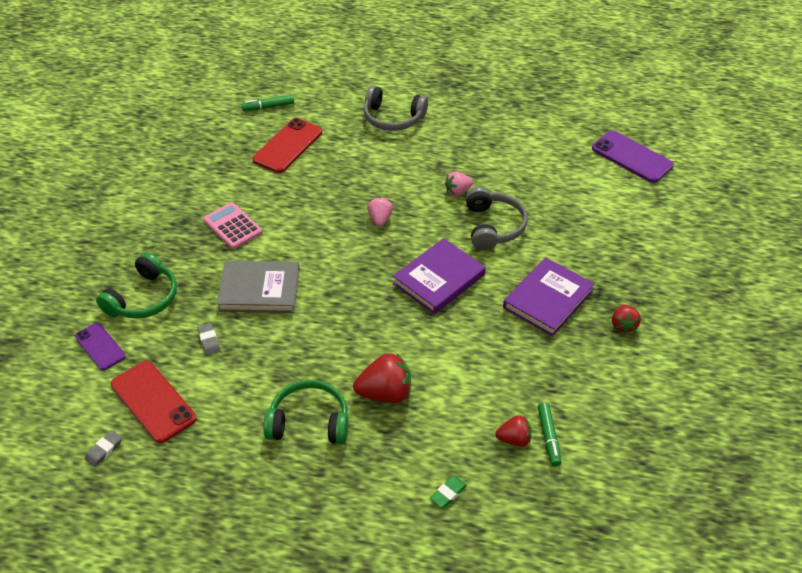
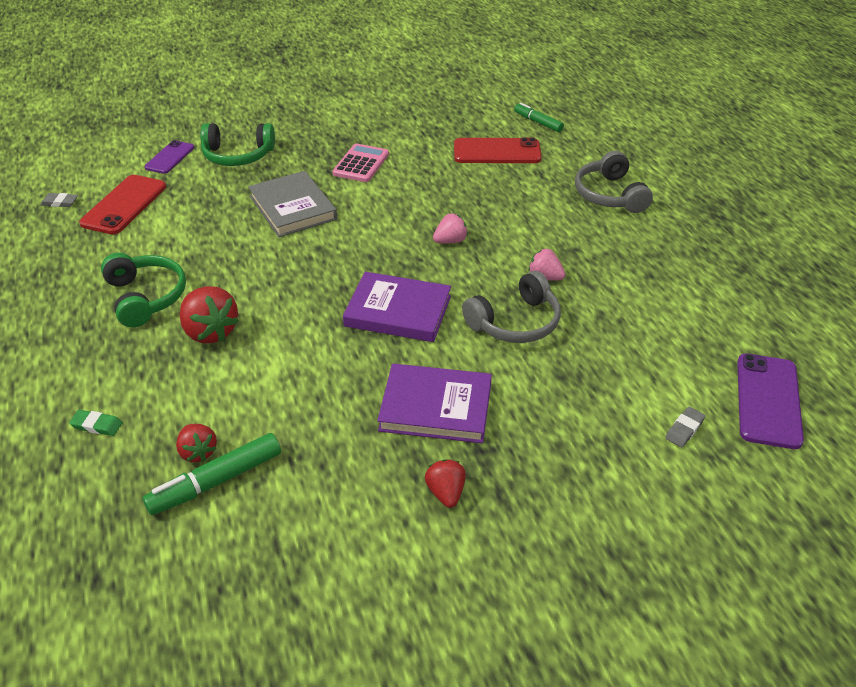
camera: 60 degrees right, 5 degrees down
(209, 340) = (211, 205): grey eraser -> grey eraser (684, 429)
(549, 437) = (216, 481): green marker -> green marker, size x1.52
(623, 325) = (446, 493): red strawberry -> red strawberry turned 105 degrees clockwise

